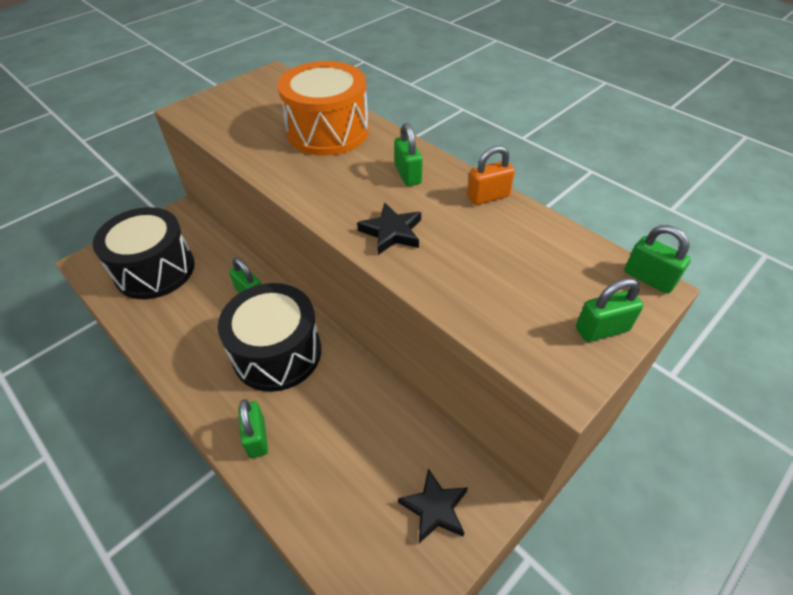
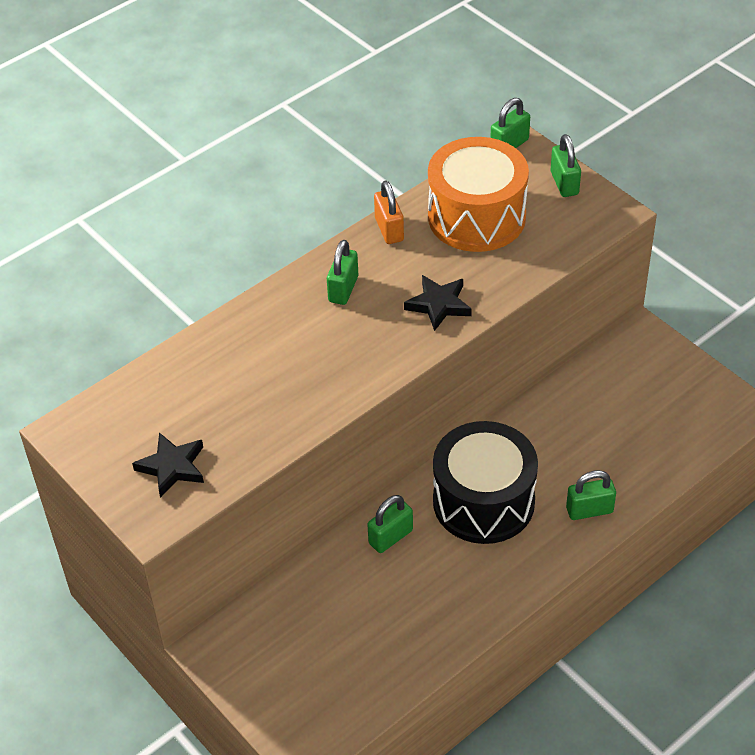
camera: 85 degrees left, 0 degrees up
(155, 270) = (334, 655): black drum -> none
(328, 131) = (242, 360): orange drum -> orange drum (476, 217)
(407, 174) = (343, 289): green padlock -> green padlock turned 60 degrees counterclockwise
(434, 508) = (654, 375): black star -> black star (172, 467)

